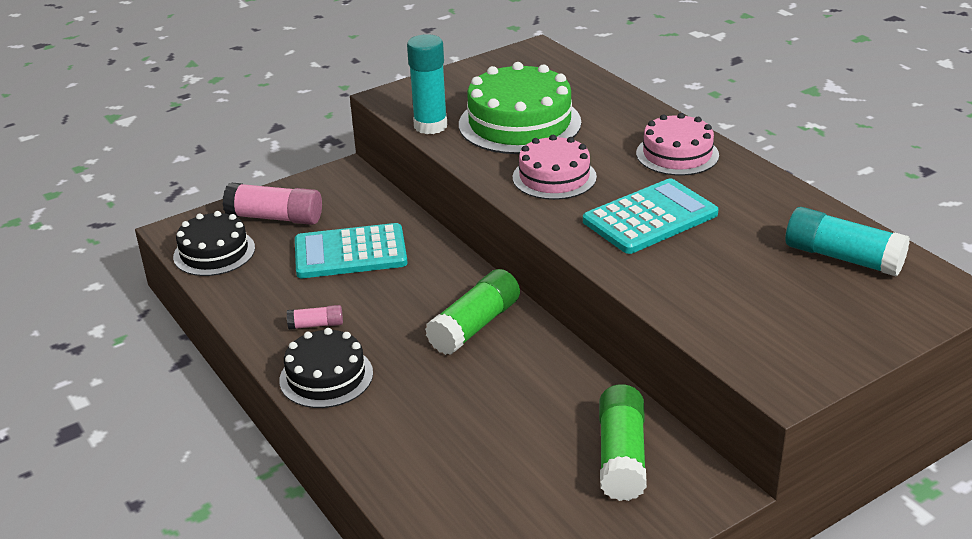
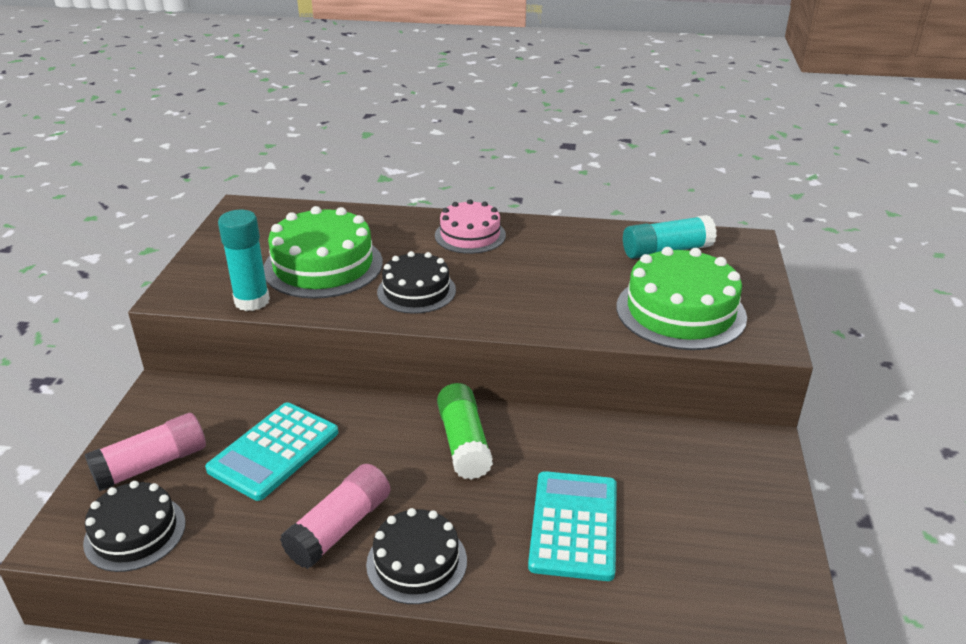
camera: 50 degrees left, 0 degrees up
(316, 325) = (340, 528): pink glue stick -> pink glue stick, size x1.96
(554, 177) = (416, 291): pink cake -> black cake
(621, 456) = (691, 463): green glue stick -> none
(650, 218) = (526, 285): turquoise calculator -> turquoise calculator (574, 525)
(748, 312) = (680, 311): none -> green cake

